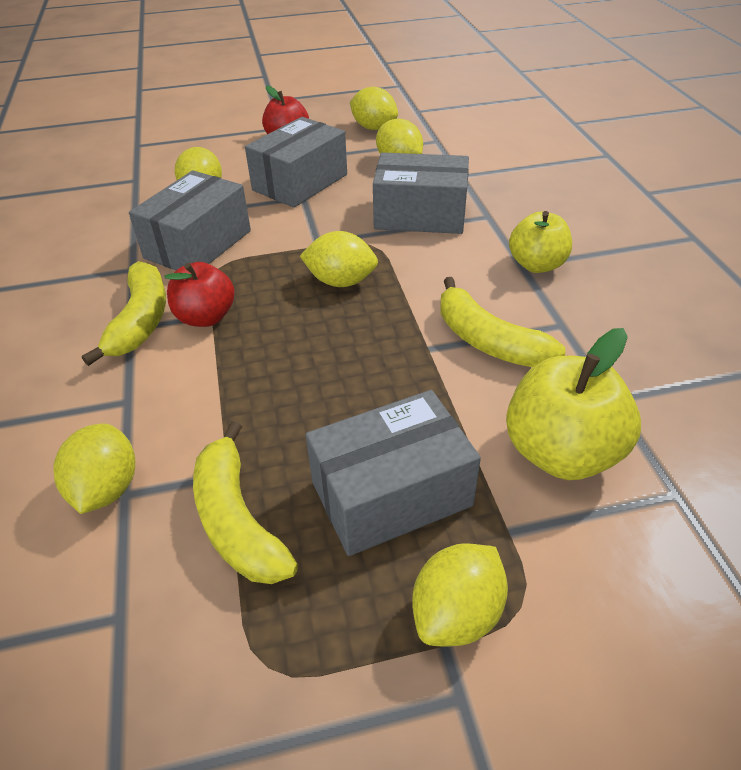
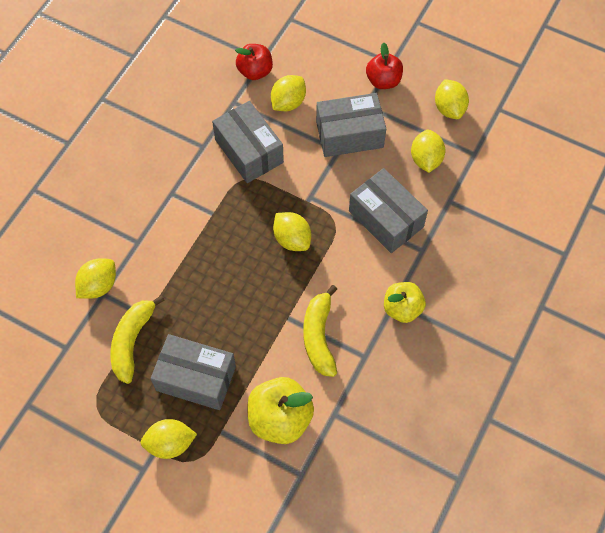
camera: 40 degrees right, 20 degrees up
(140, 321) = (179, 192): yellow banana -> none
(198, 244) = (249, 151): grey box -> grey box turned 75 degrees clockwise
(206, 317) = (209, 213): red apple -> red apple (255, 71)

